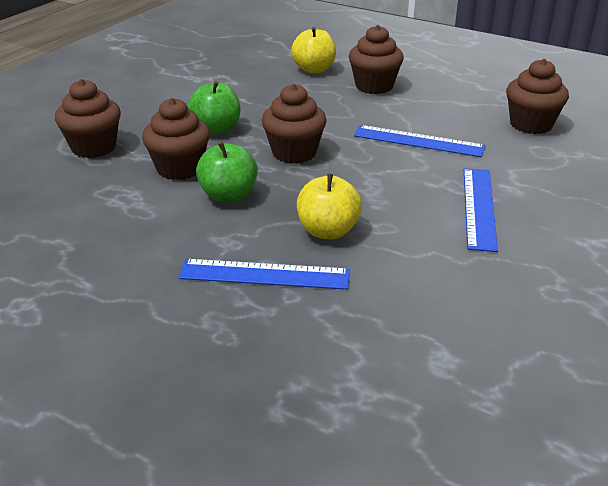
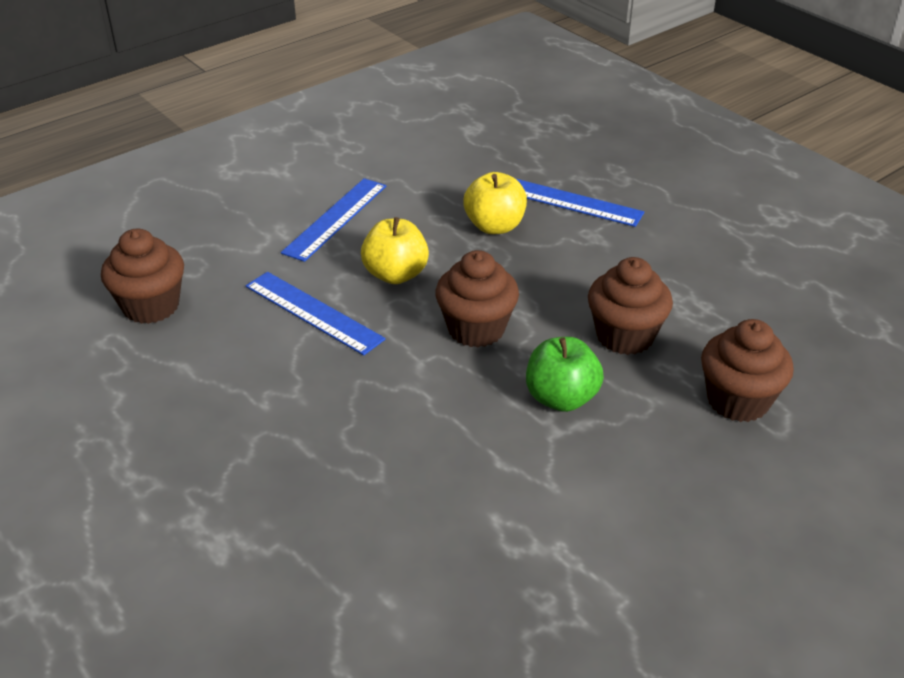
camera: 160 degrees left, 5 degrees up
(228, 196) = (577, 285): green apple -> none
(314, 69) = (336, 521): yellow apple -> yellow apple (395, 274)
(374, 86) = (273, 441): brown cupcake -> none

